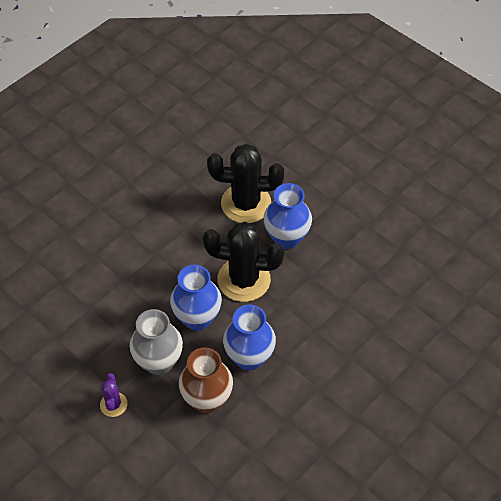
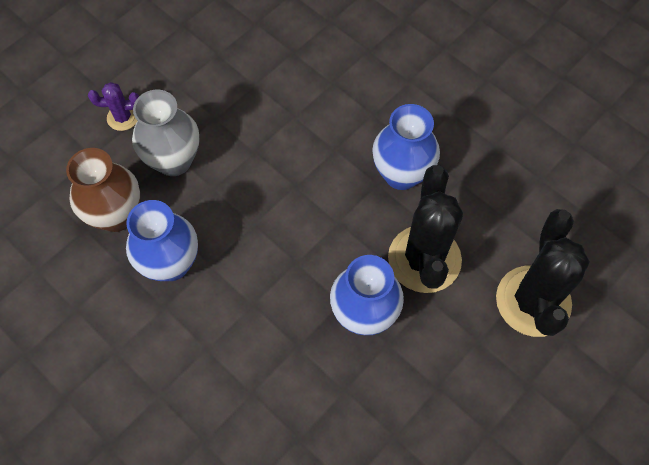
camera: 90 degrees right, 10 degrees up
(197, 318) = (234, 201): blue vase -> blue vase (401, 174)
(244, 280) = (292, 257): black cactus -> black cactus (533, 301)

